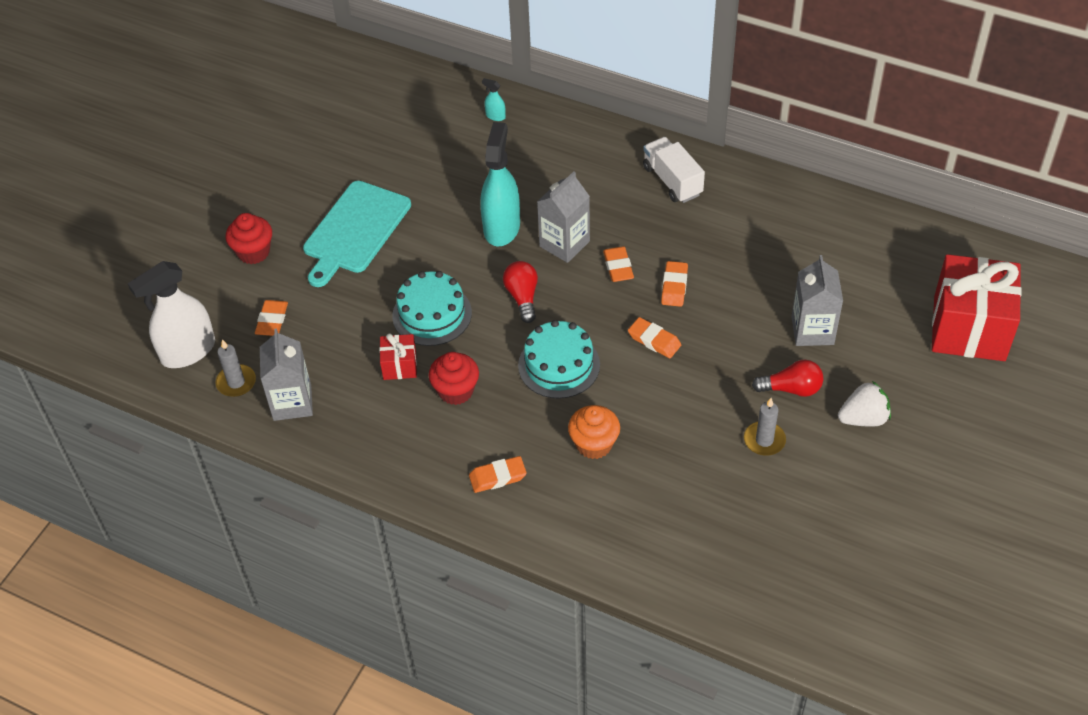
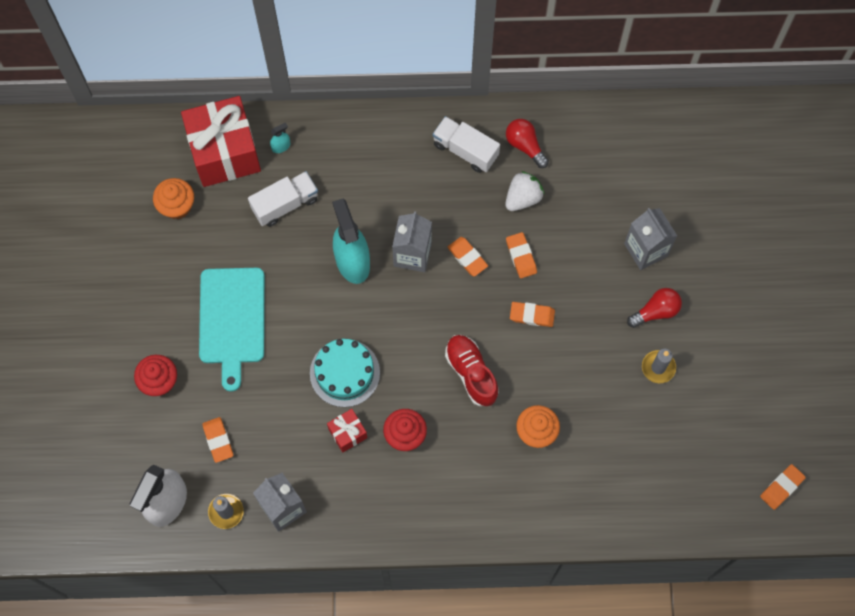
camera: 30 degrees left, 20 degrees up
(368, 126) = (177, 206): none -> orange cupcake
(468, 160) = (285, 204): none -> white truck
(495, 116) = (281, 146): turquoise spray bottle -> turquoise spray bottle turned 150 degrees clockwise
(497, 477) = (480, 495): orange eraser -> orange eraser (781, 487)
(522, 297) = (408, 322): red light bulb -> red light bulb (525, 146)
(559, 365) = (471, 373): turquoise cake -> red shoe
(863, 418) = (720, 313): white strawberry -> white strawberry (523, 198)
(969, 328) = (759, 193): red gift -> red gift (224, 152)

